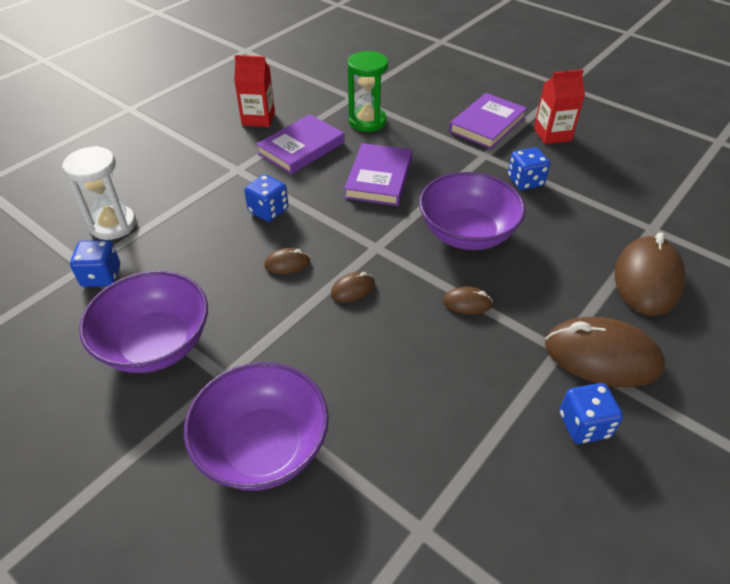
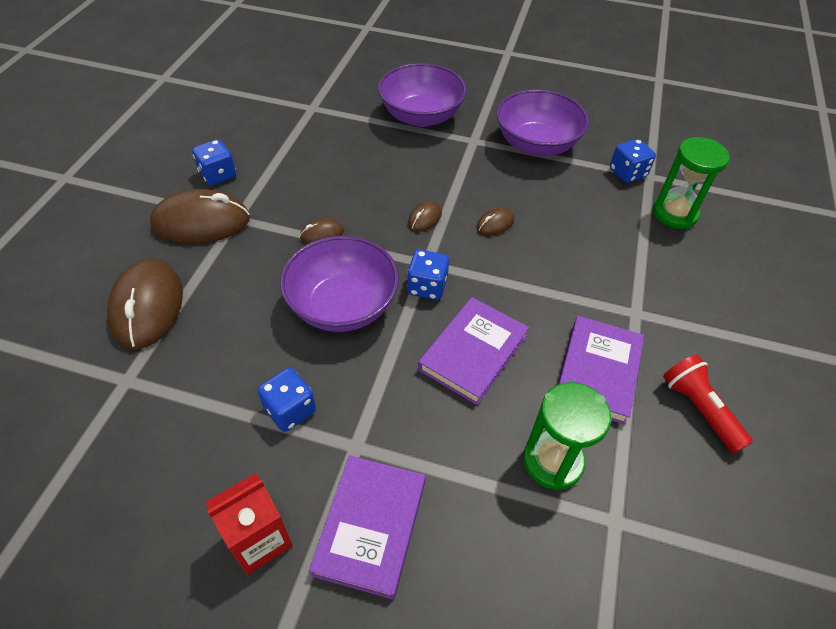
camera: 155 degrees right, 5 degrees up
(113, 225) = (674, 214): white hourglass -> green hourglass
(258, 118) = (699, 409): red carton -> red flashlight
(268, 210) = (556, 270): blue dice -> blue dice (427, 287)
(379, 178) = (473, 352): purple book -> purple book turned 45 degrees clockwise

